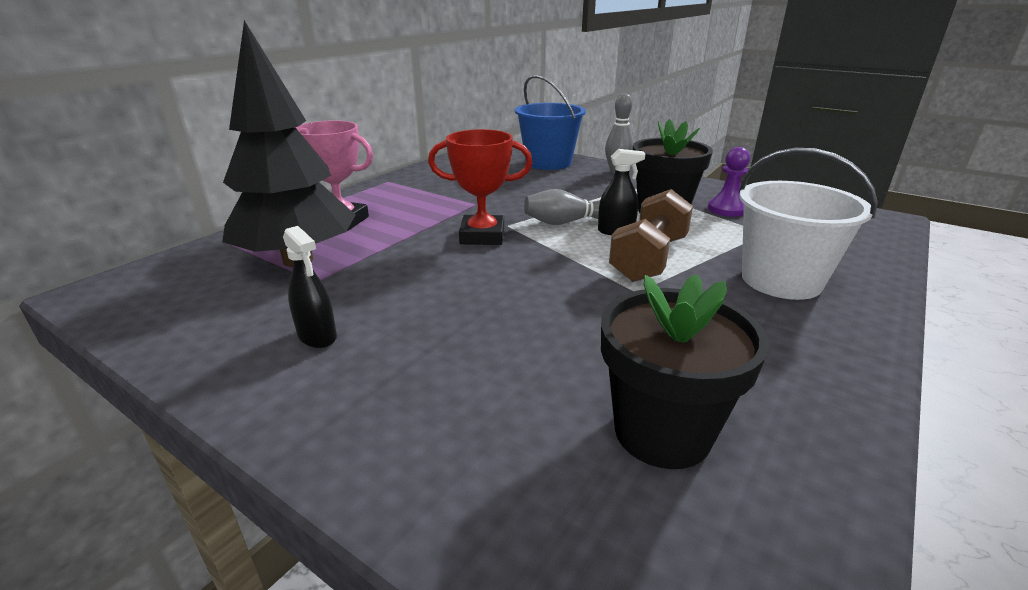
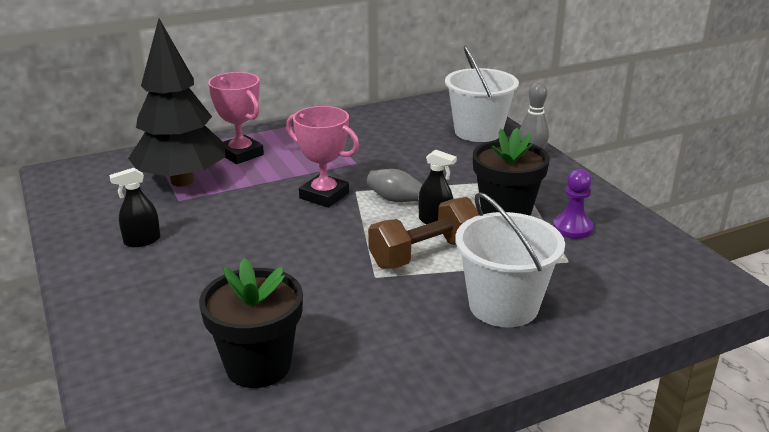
camera: 30 degrees right, 0 degrees up
(317, 336) = (142, 241): black spray bottle -> black spray bottle turned 75 degrees clockwise
(482, 236) = (324, 195): red trophy -> pink trophy
(548, 163) = (478, 132): blue bucket -> white bucket

